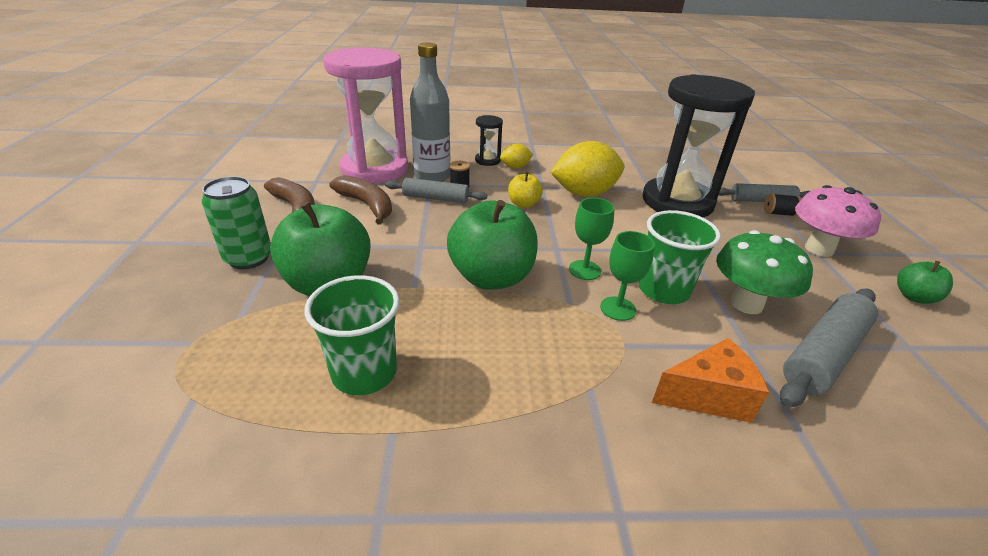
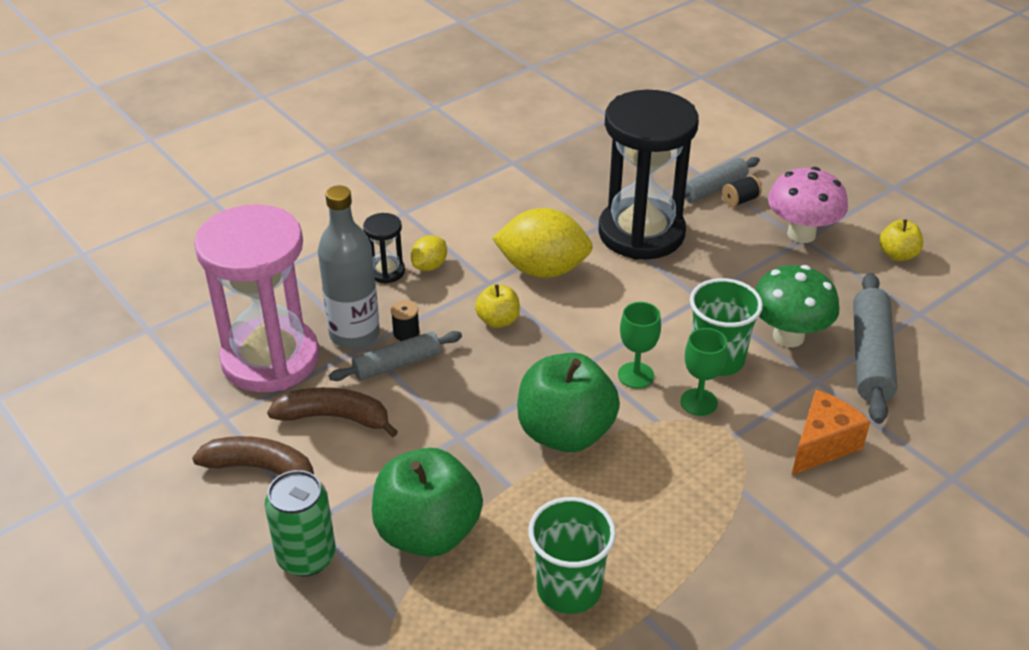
camera: 35 degrees left, 5 degrees up
(584, 193) = (543, 270): yellow lemon -> yellow lemon turned 60 degrees clockwise
(914, 297) = (897, 255): green apple -> yellow apple

